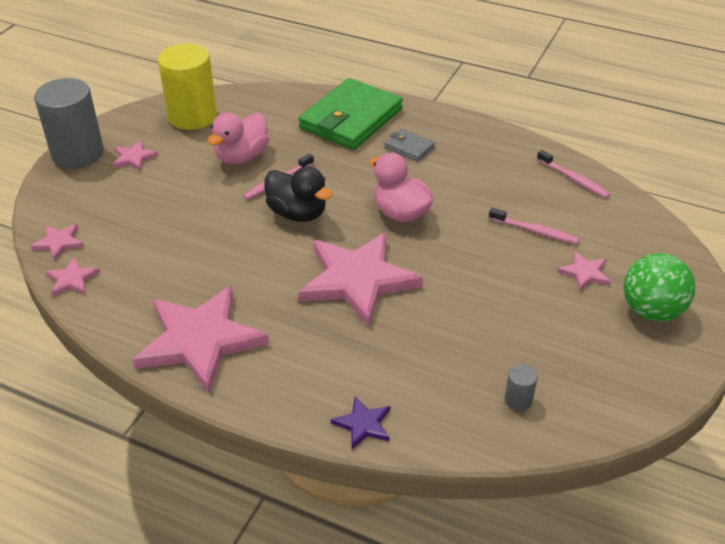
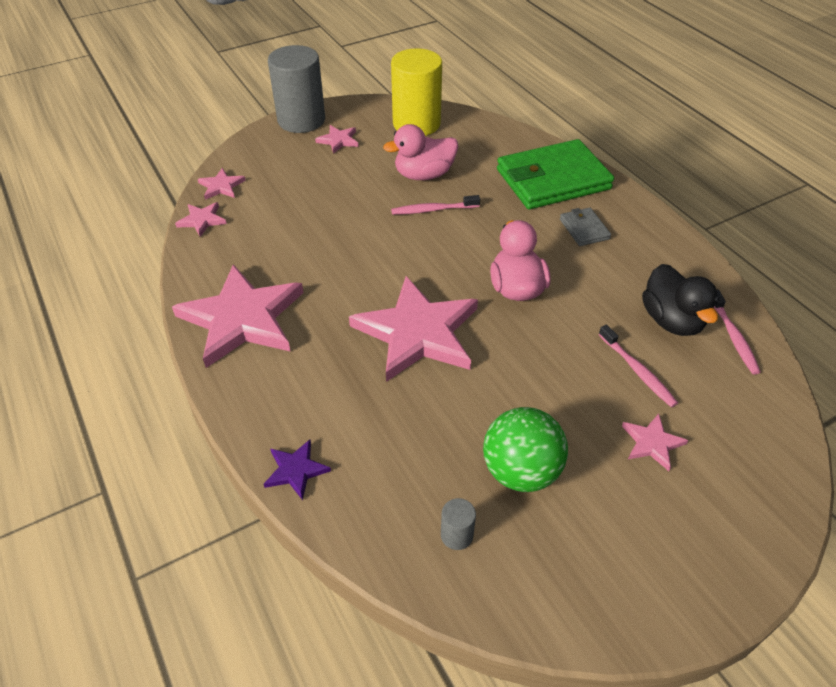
camera: 35 degrees right, 5 degrees up
(297, 213) = (423, 246): black duck -> black duck (671, 320)
(651, 311) = (692, 526): green ball -> green ball (520, 471)

